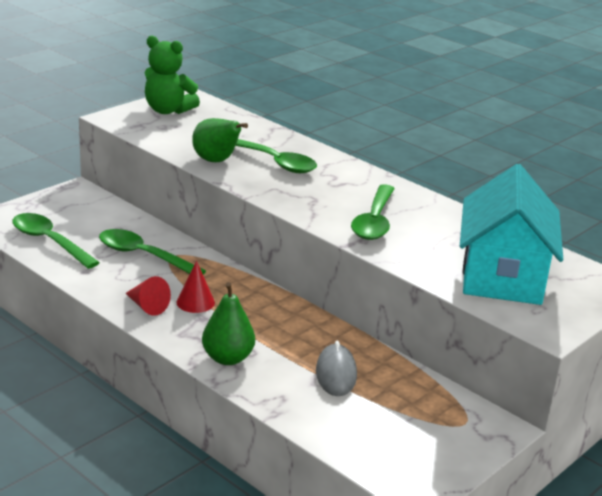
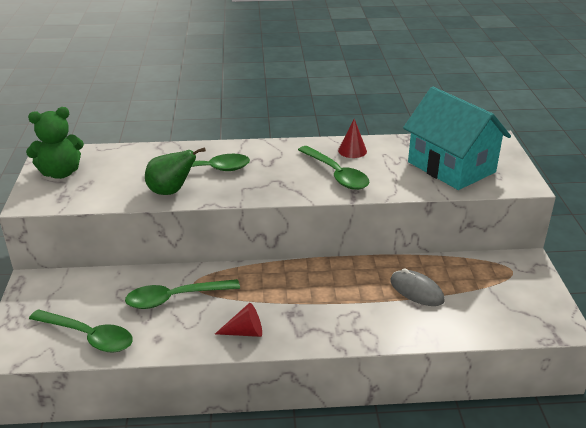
camera: 45 degrees left, 5 degrees up
(49, 241) = (89, 336): green spoon -> green spoon turned 150 degrees counterclockwise
(195, 302) = (267, 306): red cone -> red cone (352, 150)
(227, 358) = (352, 328): green pear -> none

